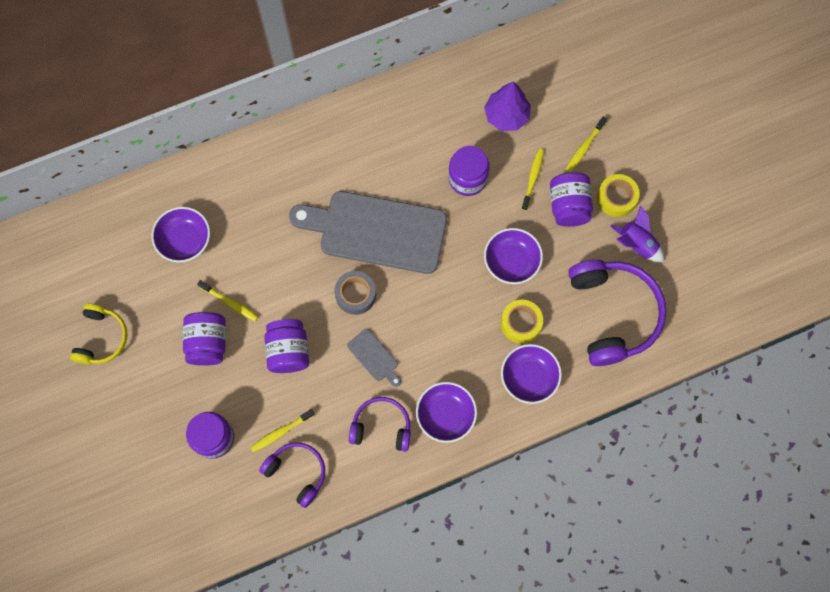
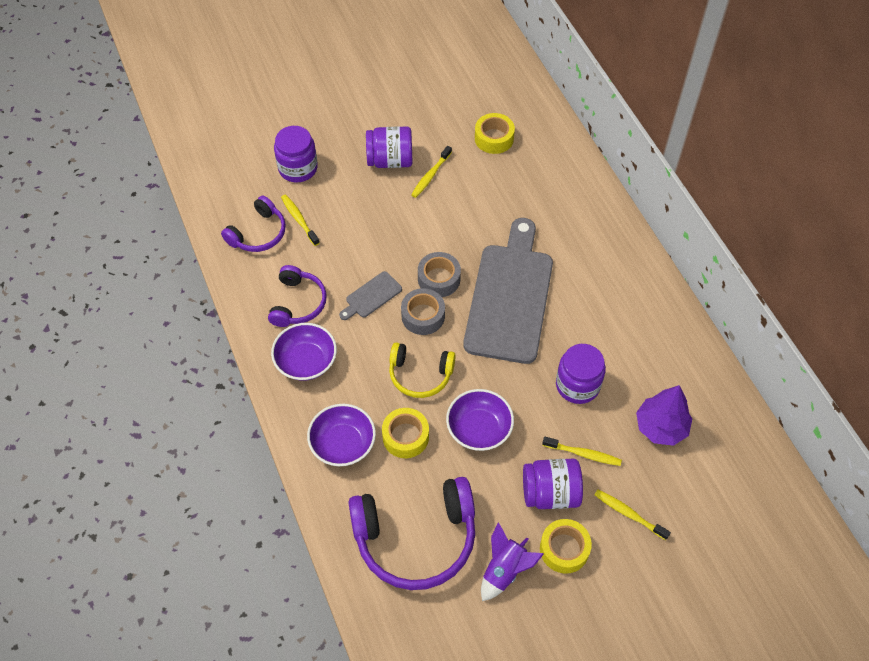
camera: 90 degrees right, 15 degrees down
(102, 338) = (397, 84): yellow headphones -> yellow headphones (420, 375)
(184, 240) = (494, 138): purple bowl -> yellow tape
(288, 351) = (380, 223): purple jar -> none
(396, 309) = (423, 316): none -> grey tape

